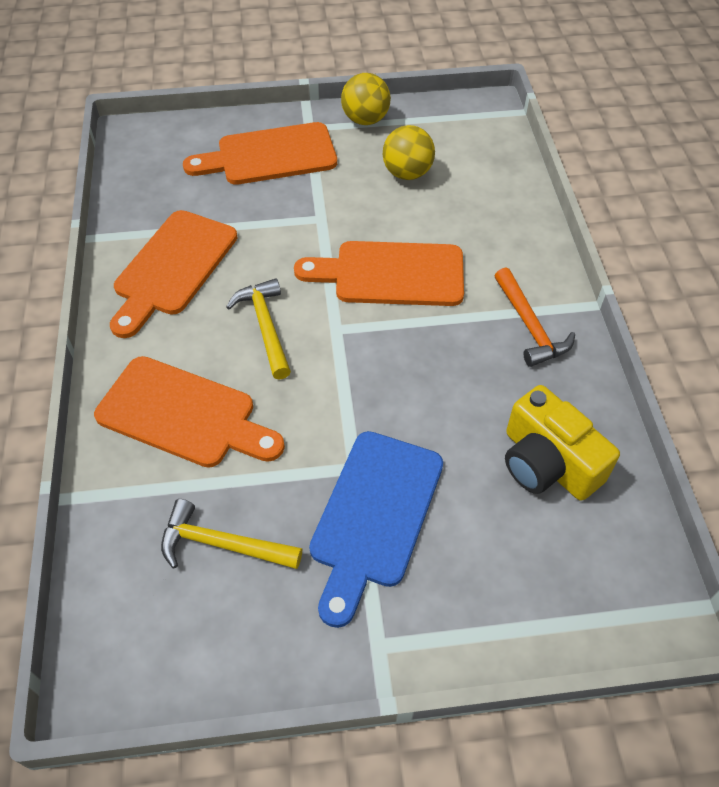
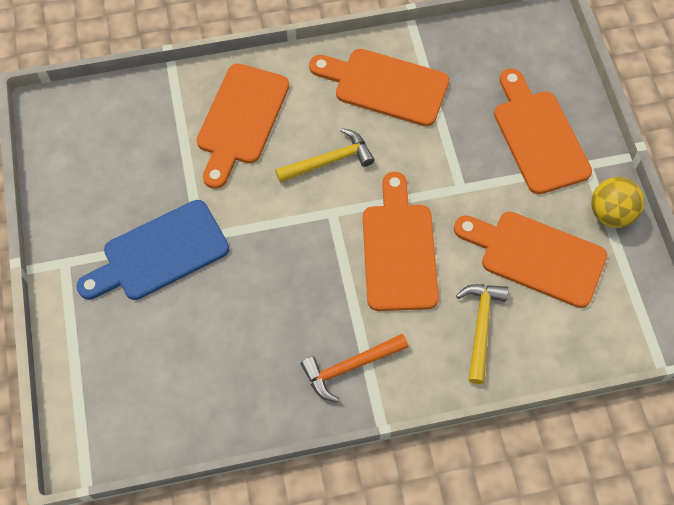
camera: 85 degrees right, 10 degrees up
(222, 544) = (137, 161): yellow hammer -> yellow hammer (480, 327)
(374, 515) = (160, 253): blue cutting board -> blue cutting board turned 45 degrees counterclockwise
(407, 173) = (536, 257): yellow ball -> orange cutting board
(547, 463) = (208, 376): yellow camera -> none

